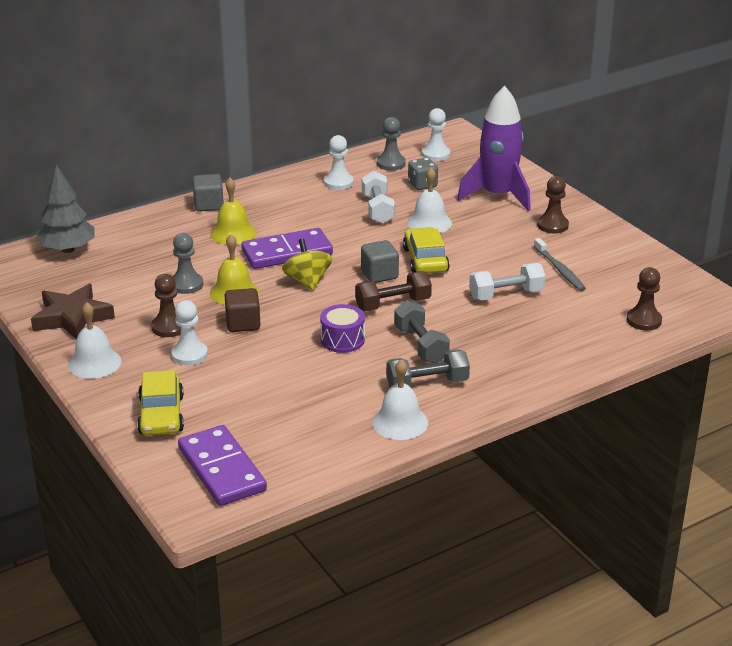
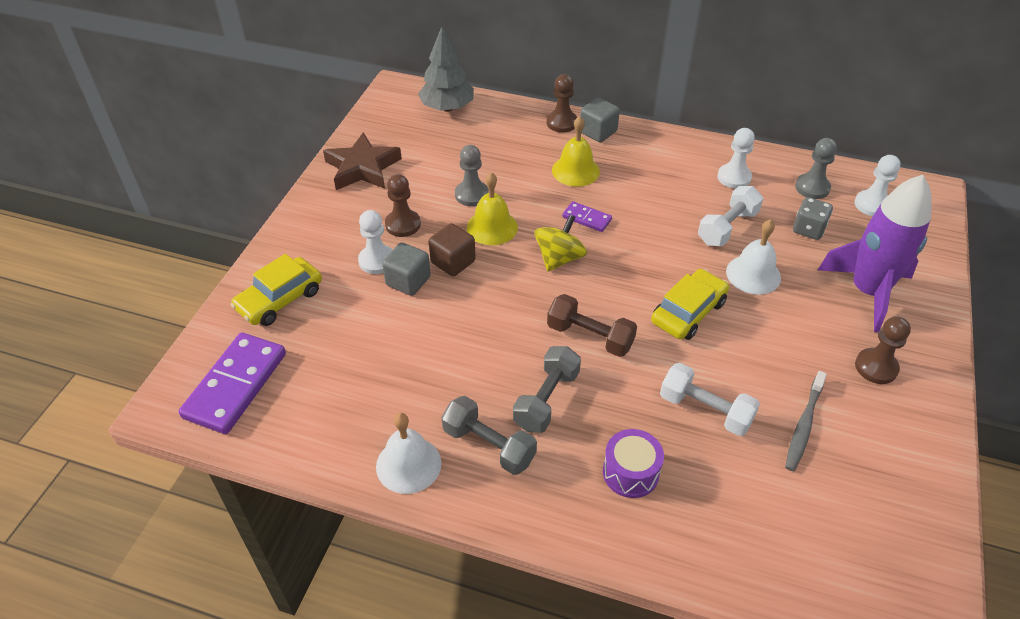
camera: 50 degrees right, 15 degrees up
(94, 363) = (315, 218): white bell -> none
(287, 253) = (586, 218): purple domino -> purple domino, size x0.50
(342, 340) = (496, 339): purple drum -> purple drum (630, 472)
(379, 275) = (625, 297): grey cube -> grey cube (408, 281)
(643, 320) = (802, 565): brown pawn -> brown pawn (562, 123)

